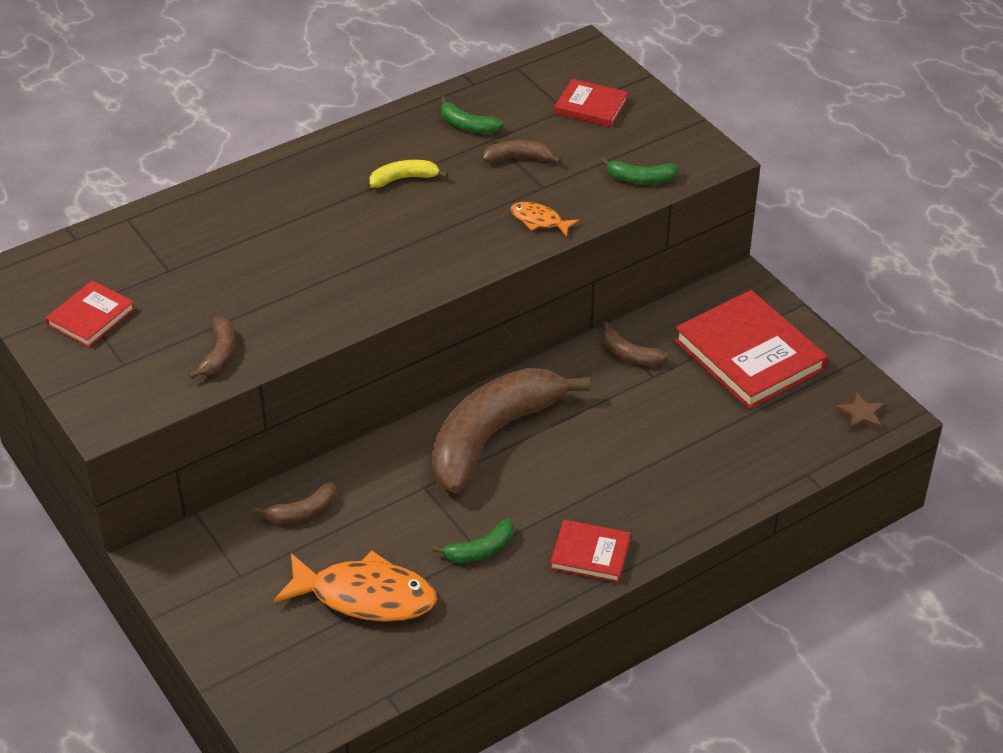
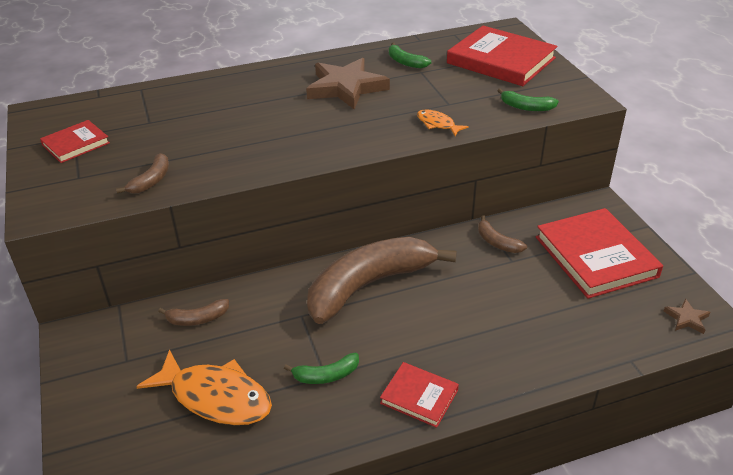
camera: 15 degrees right, 5 degrees down
(404, 179) = (346, 87): yellow banana -> brown star
(519, 158) = (436, 85): brown banana -> none
(591, 106) = (501, 60): red book -> red book, size x1.89

